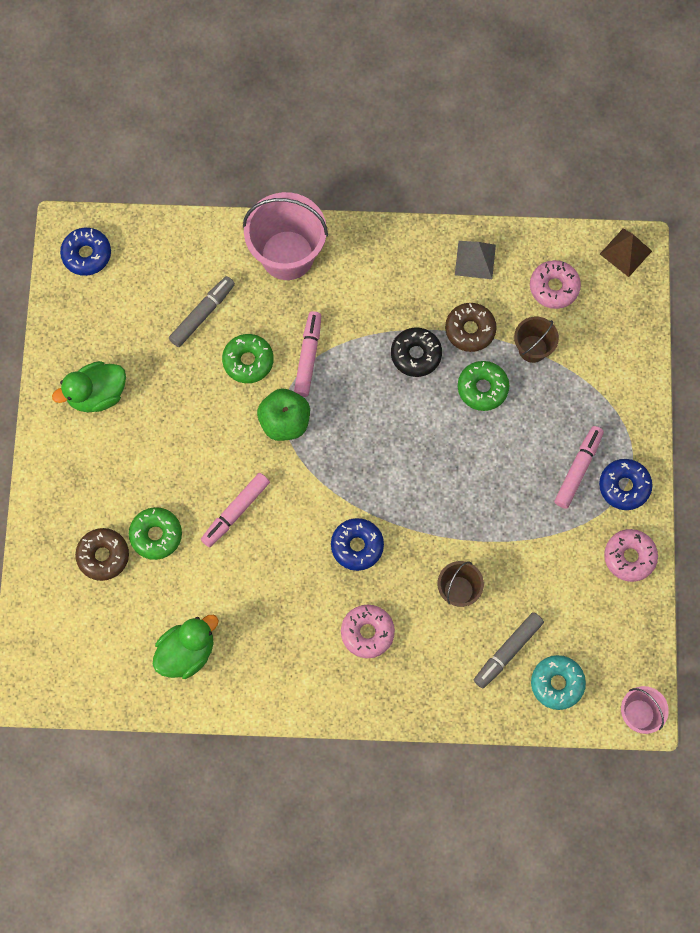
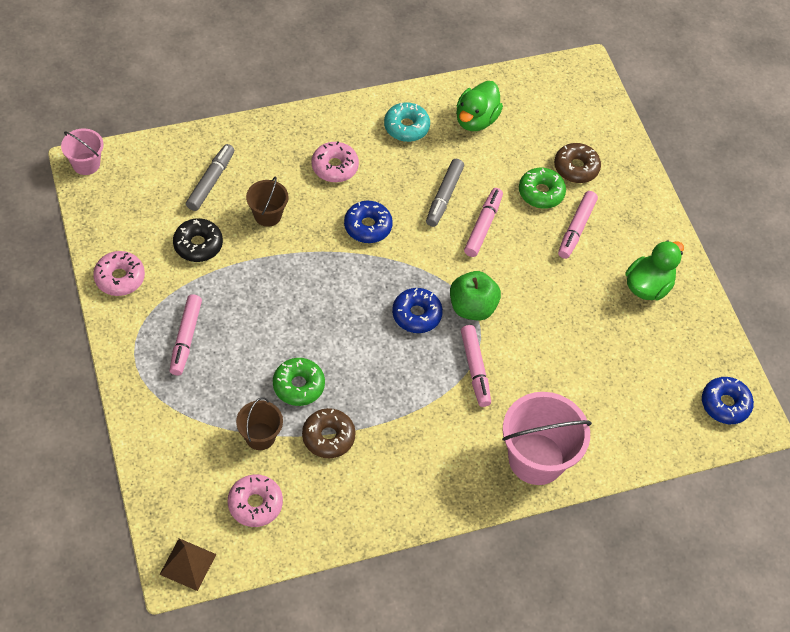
camera: 155 degrees right, 15 degrees down
(139, 481) = (576, 228): none -> pink marker
(202, 314) = (590, 380): grey marker -> grey marker (444, 196)
(248, 361) = (528, 350): green donut -> none
(416, 355) = (373, 399): black donut -> black donut (198, 245)
(475, 259) = (346, 509): grey pyramid -> none
(557, 683) = (162, 169): turquoise donut -> turquoise donut (406, 127)
(624, 486) = (138, 335): blue donut -> blue donut (416, 315)

